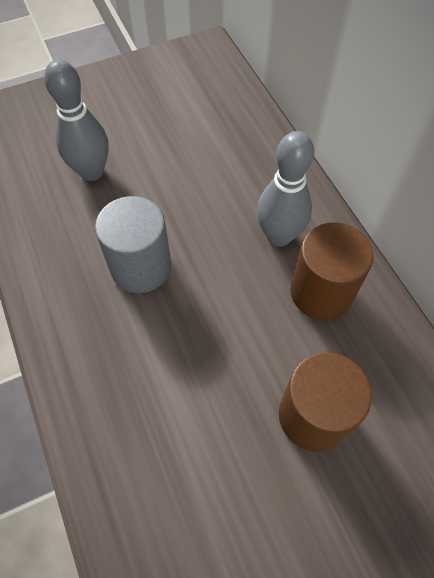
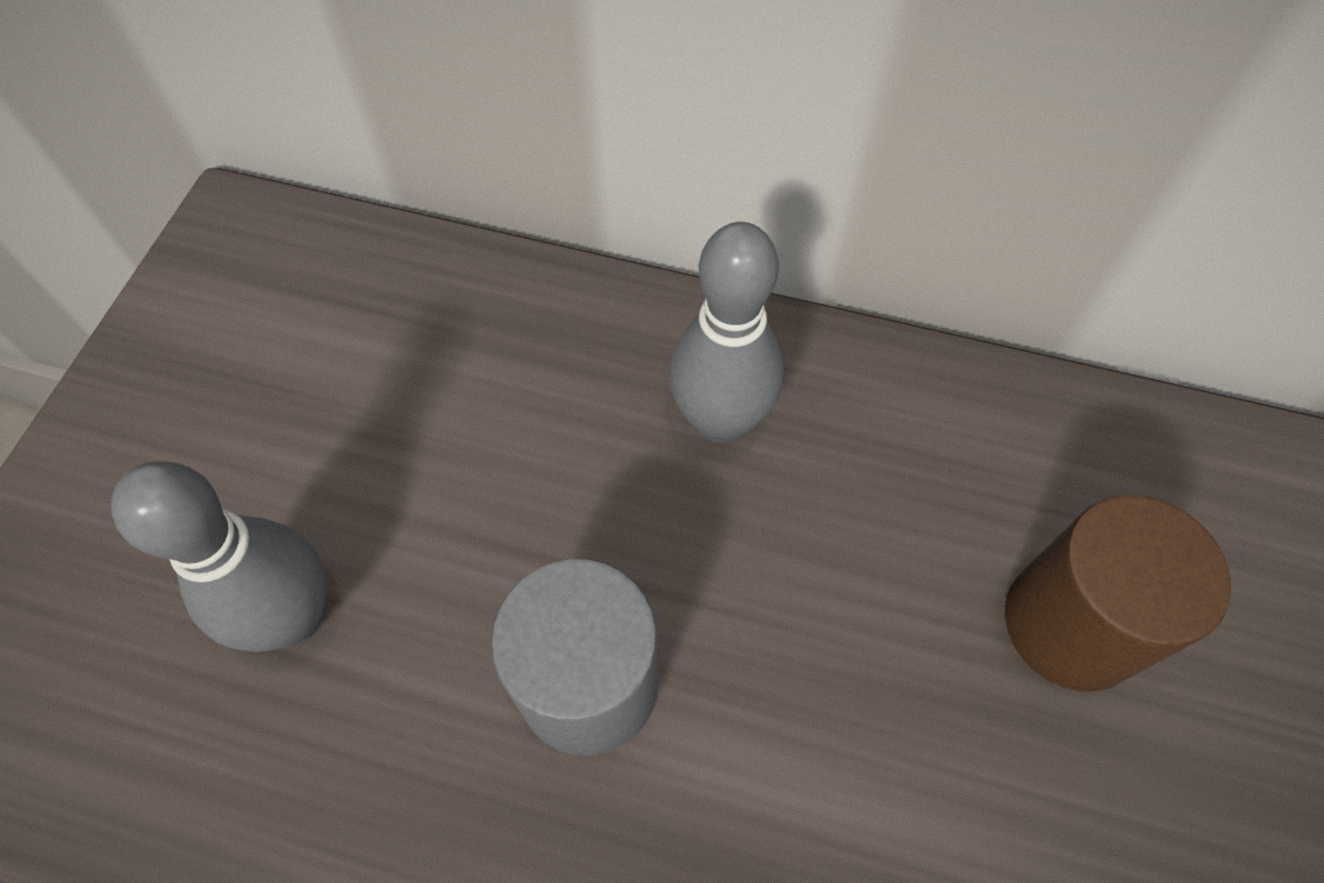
camera: 50 degrees left, 0 degrees up
(321, 292) = (871, 445): brown cylinder -> none

